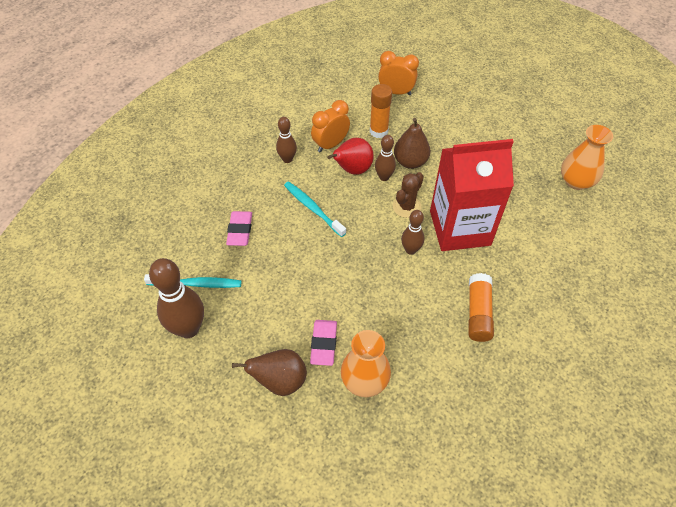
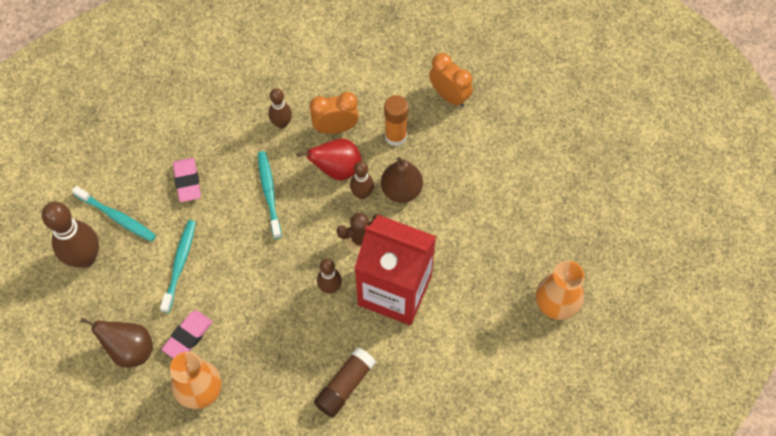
camera: 30 degrees right, 10 degrees up
(240, 230) = (187, 181): pink eraser -> pink eraser turned 45 degrees counterclockwise
(277, 293) = (179, 265): none -> turquoise toothbrush
(478, 313) = (345, 385): orange glue stick -> brown glue stick

